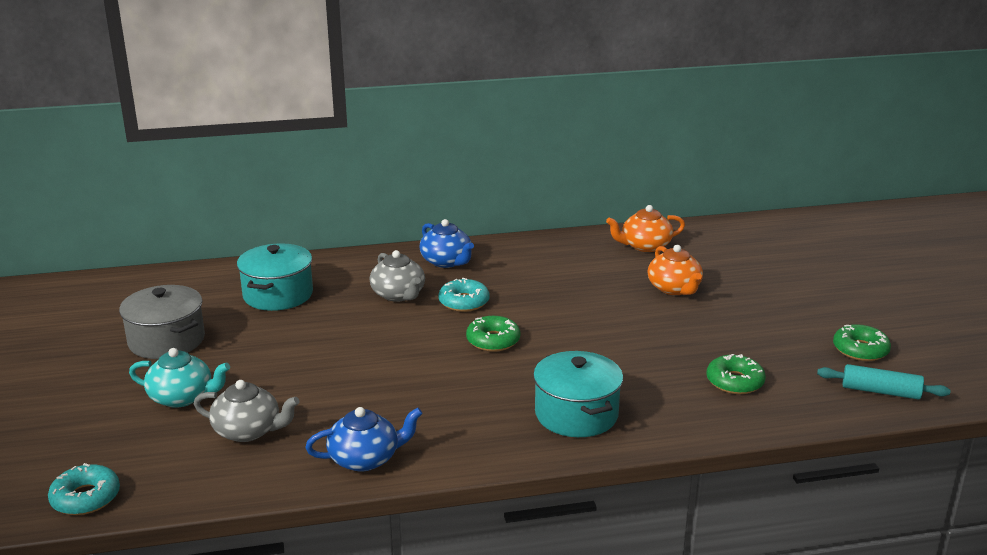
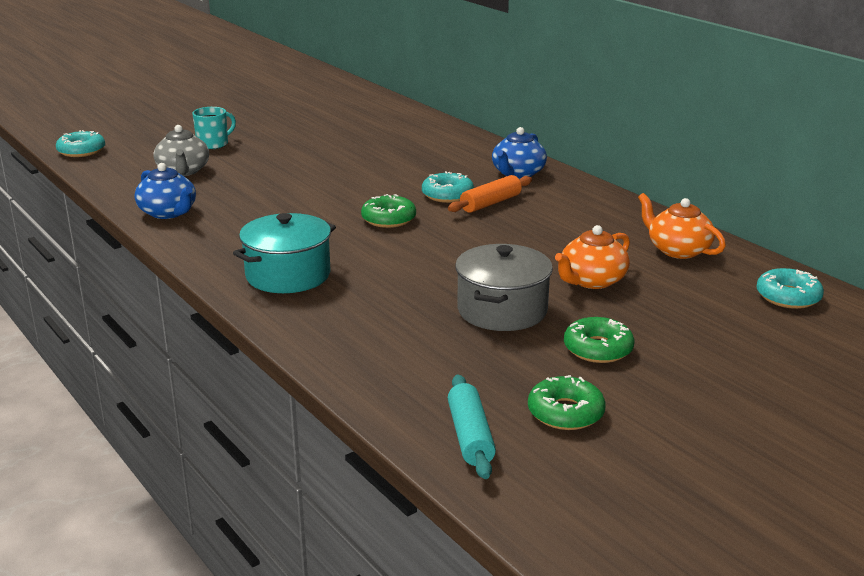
camera: 65 degrees right, 0 degrees up
(166, 340) = (285, 122): grey pot -> grey pot (502, 310)
(182, 397) = (213, 144): turquoise teapot -> turquoise mug
(278, 295) = (387, 134): turquoise pot -> none
(398, 295) = (433, 170): grey teapot -> none
(500, 288) = (490, 203): none -> orange rolling pin
(734, 382) = (413, 342): green donut -> green donut (598, 349)
(738, 235) = (788, 297): none -> turquoise donut

